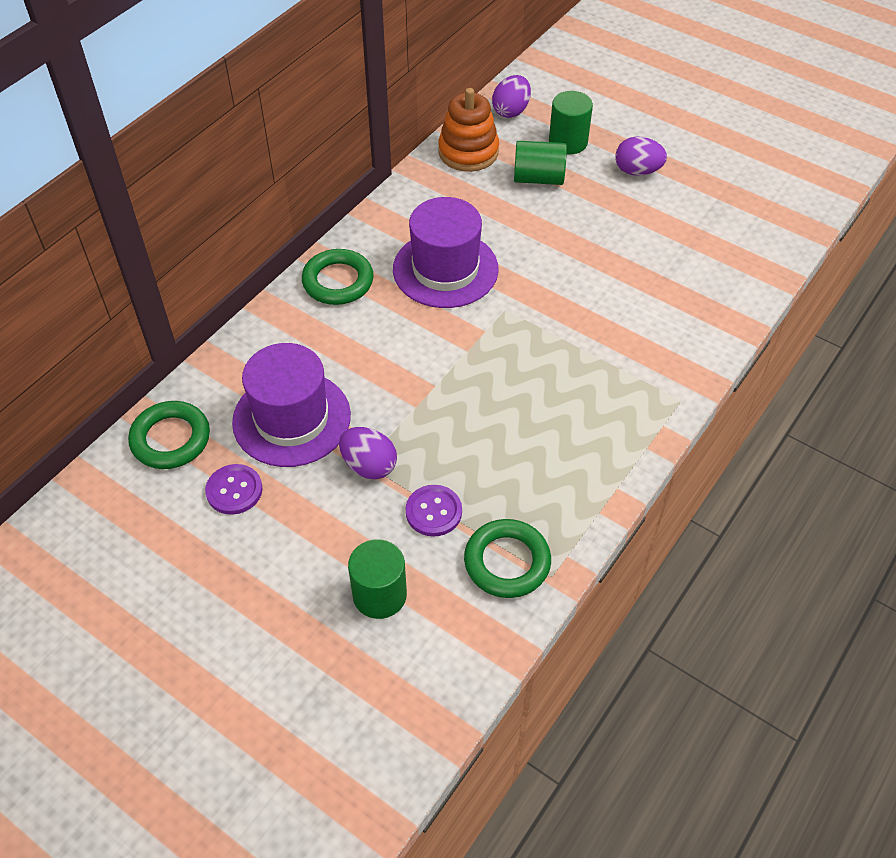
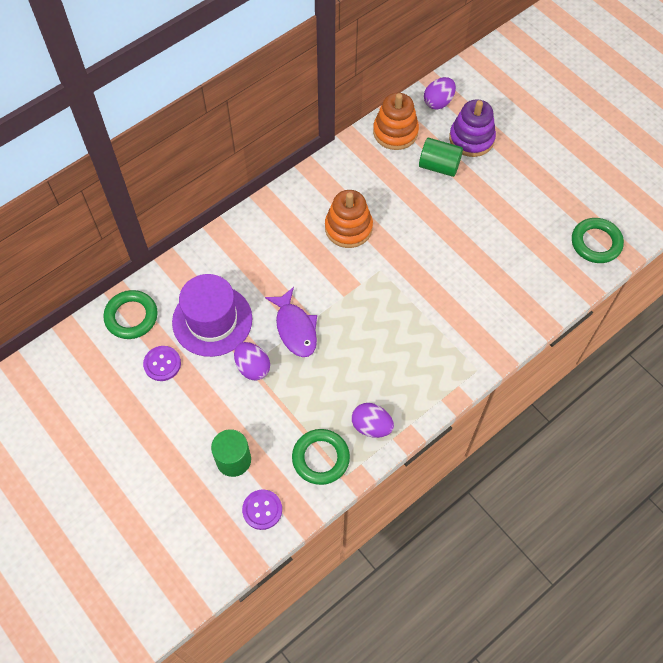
camera: 15 degrees right, 10 degrees up
(338, 281) = (271, 221): green ring -> green ring (596, 243)
(414, 404) = (295, 328): none -> purple fish
(433, 512) = (284, 411): purple button -> purple button (262, 510)
(445, 269) = (348, 228): purple hat -> orange stacking toy
(568, 142) = (471, 139): green cylinder -> purple stacking toy
(637, 171) = (514, 175): purple egg -> purple egg (371, 426)

